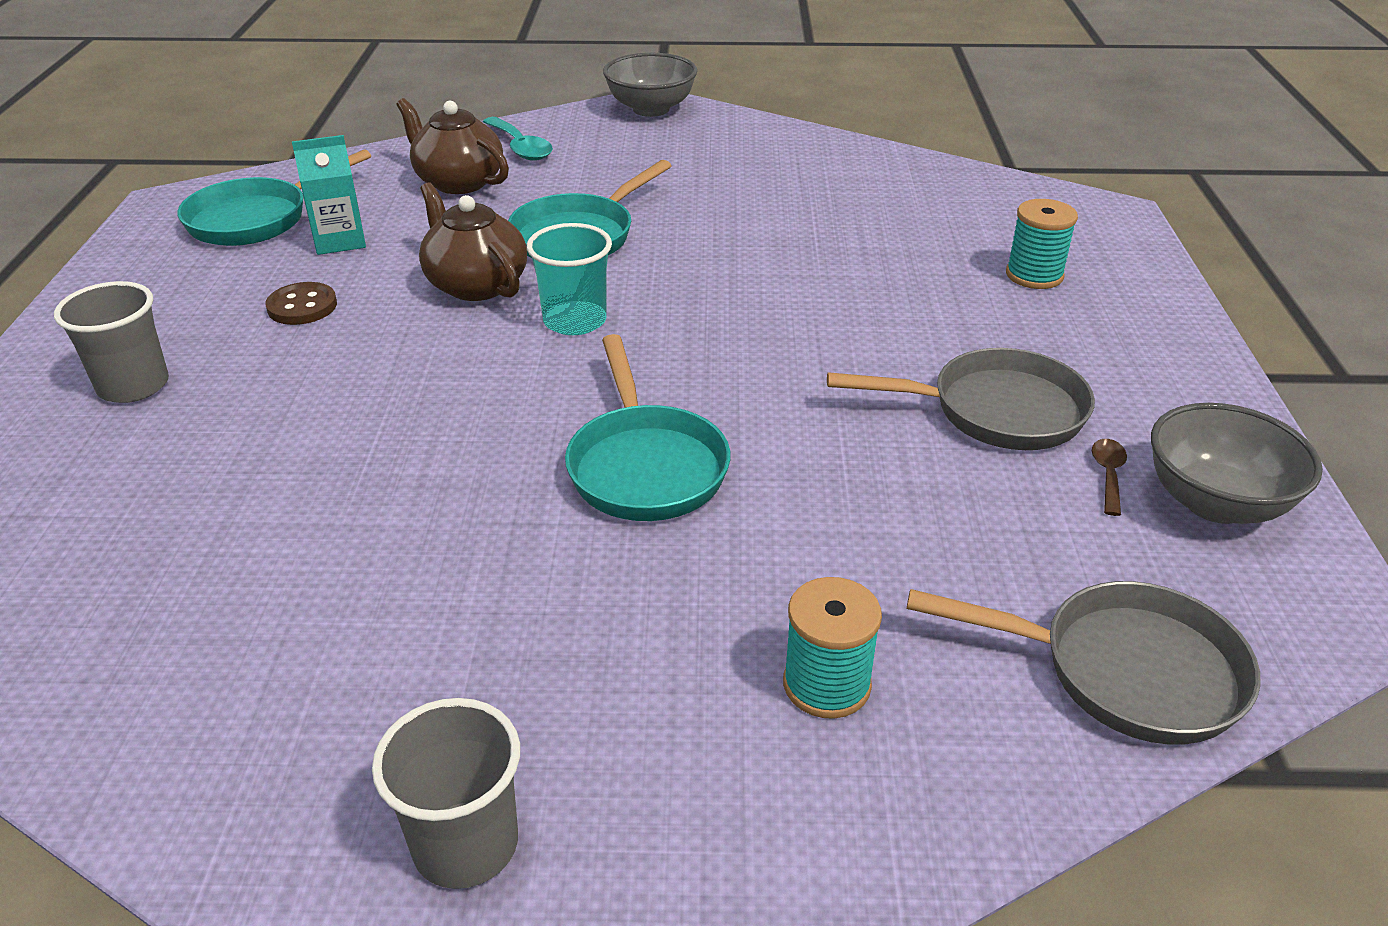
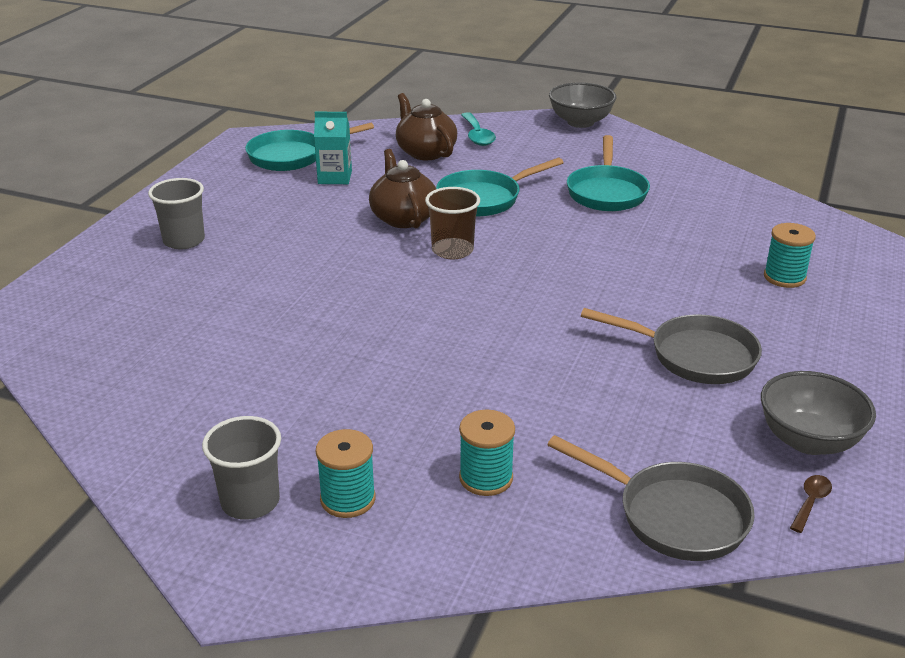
camera: 20 degrees right, 5 degrees down
(302, 306) = (295, 213): brown button -> none
(575, 321) = (452, 250): turquoise cup -> brown cup
(631, 788) = (348, 499): none -> turquoise spool
(645, 466) = (448, 341): turquoise pan -> turquoise pan (606, 192)
(1108, 474) = (745, 408): brown spoon -> brown spoon (810, 502)

